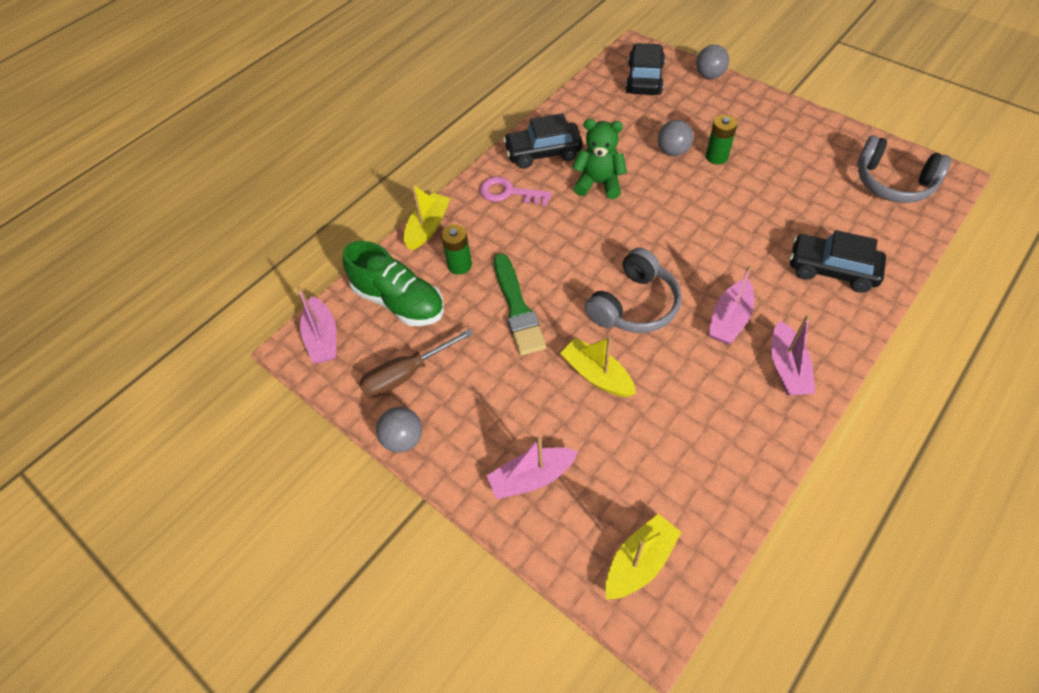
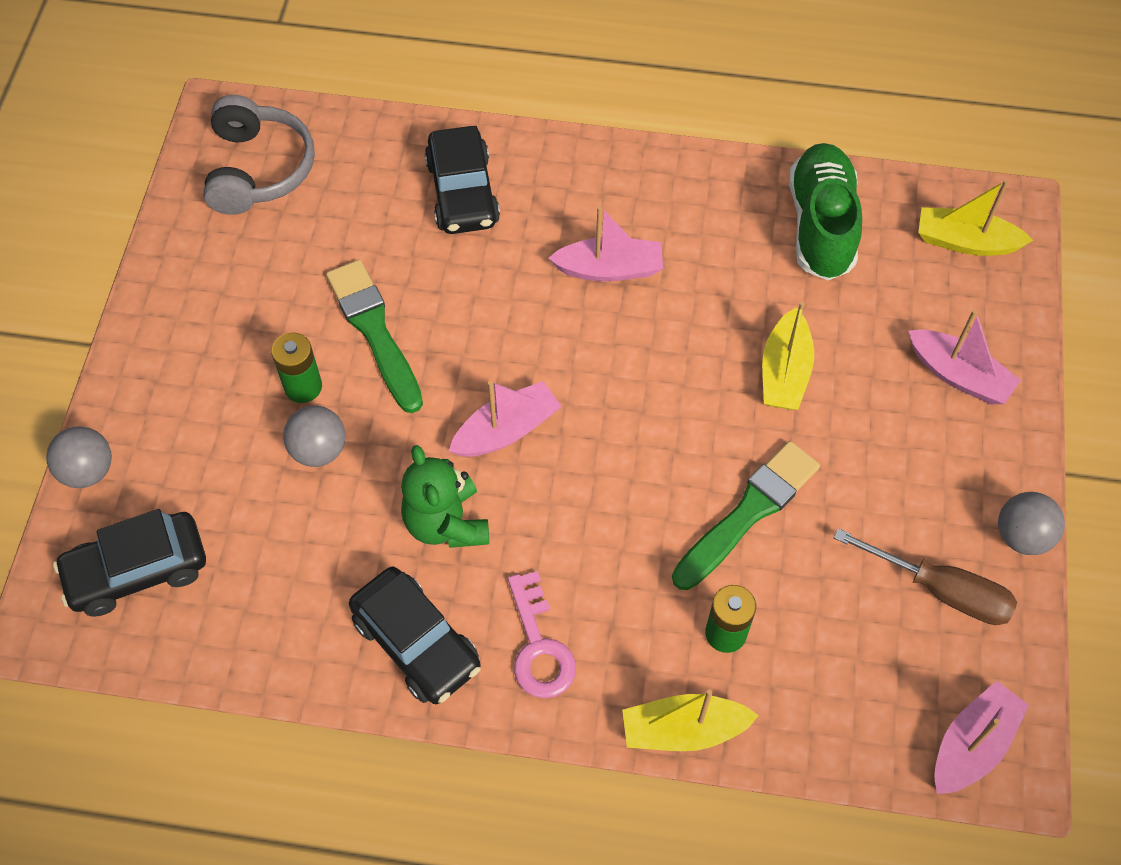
camera: 125 degrees left, 5 degrees up
(399, 301) = (842, 678): green shoe -> green shoe (821, 225)
(634, 305) = (653, 377): grey headphones -> none
(739, 195) = (374, 331): none -> green brush
(787, 368) = (644, 194): pink boat -> pink boat (506, 430)

